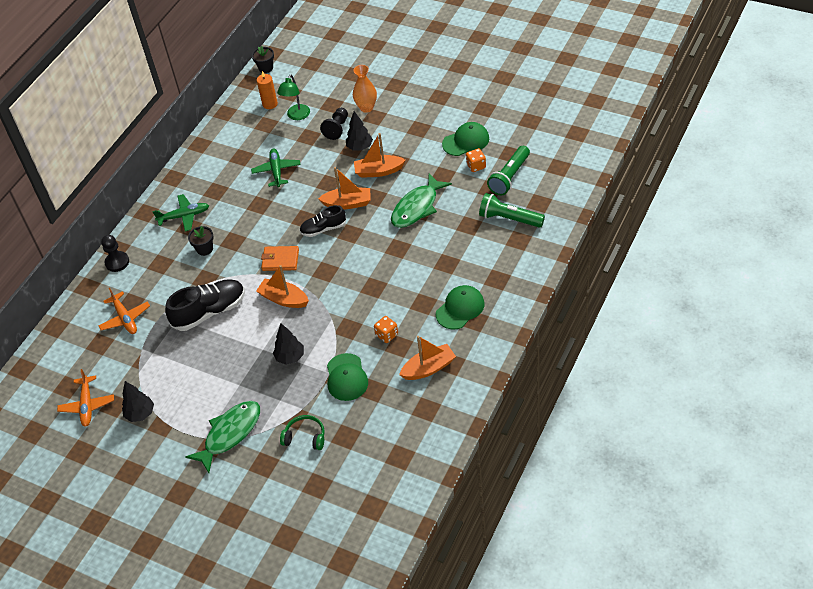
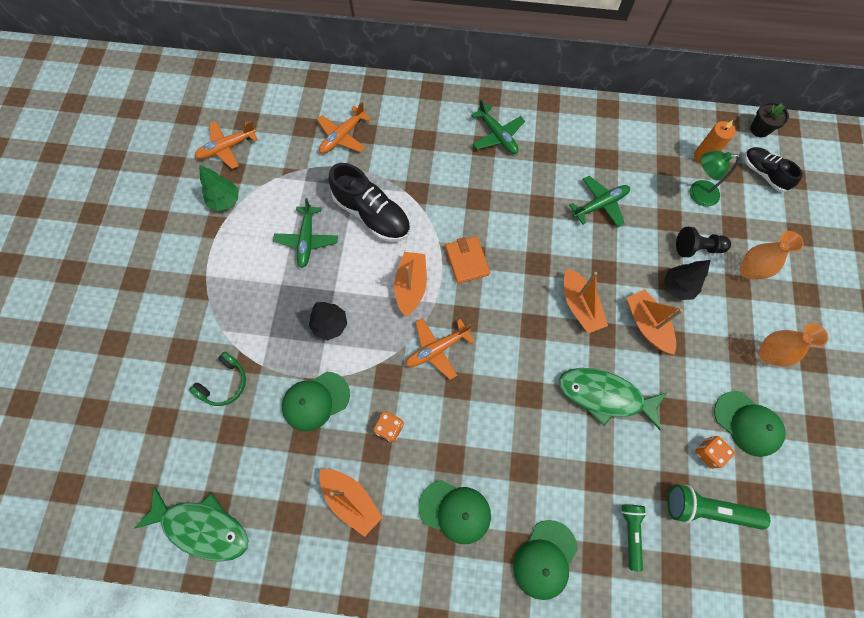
camera: 65 degrees right, 20 degrees up
(117, 262) = (413, 98): black pawn -> none
(140, 414) = (225, 201): black tree -> green tree
(204, 249) = (458, 174): black flower pot -> none
(209, 360) = (307, 240): none -> green plane
(230, 434) = (215, 300): green fish -> green fish (202, 527)
(305, 437) = (224, 383): green headphones -> green headphones turned 45 degrees clockwise
(323, 229) = (529, 292): black shoe -> black shoe (763, 173)
(341, 294) = (437, 349): none -> orange plane
(426, 117) = (768, 354): none -> orange vase
(509, 219) = (630, 533): green flashlight -> green flashlight, size x0.65
(509, 267) = (545, 559): none -> green cap

